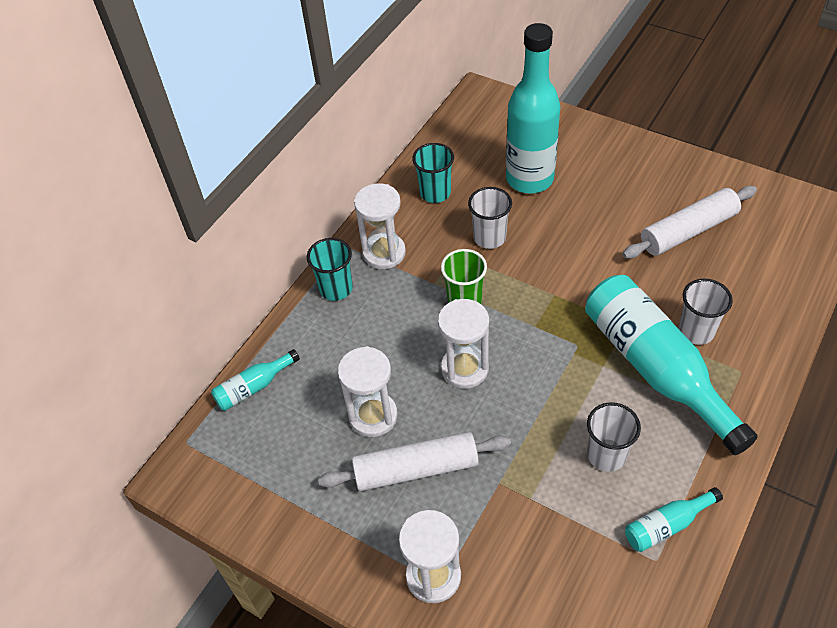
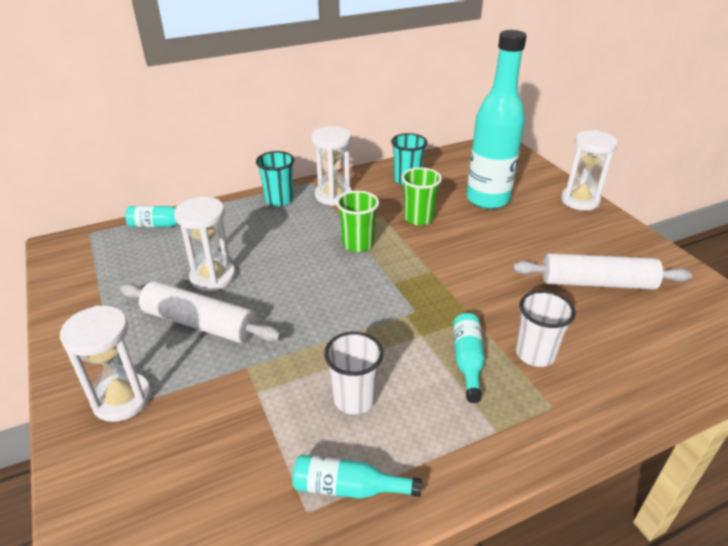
camera: 30 degrees right, 15 degrees down
(464, 369) = (309, 282): white hourglass -> white hourglass (580, 201)
(489, 237) = (418, 218): white cup -> green cup
(655, 368) = (467, 361): turquoise bottle -> turquoise bottle, size x0.45

